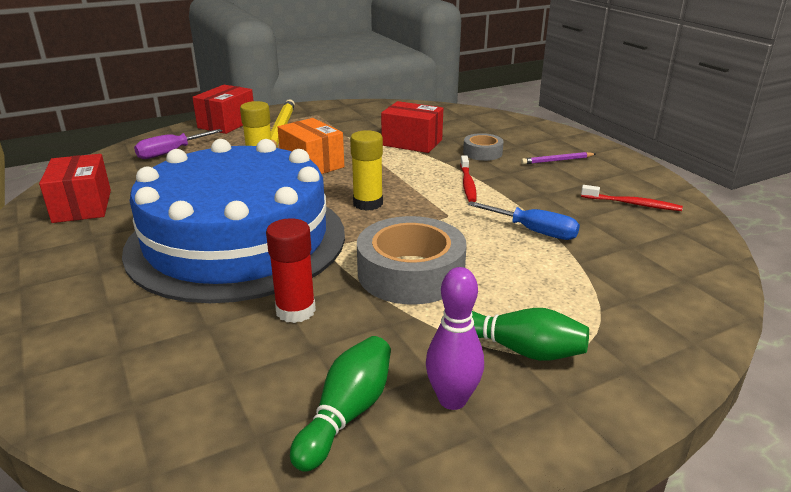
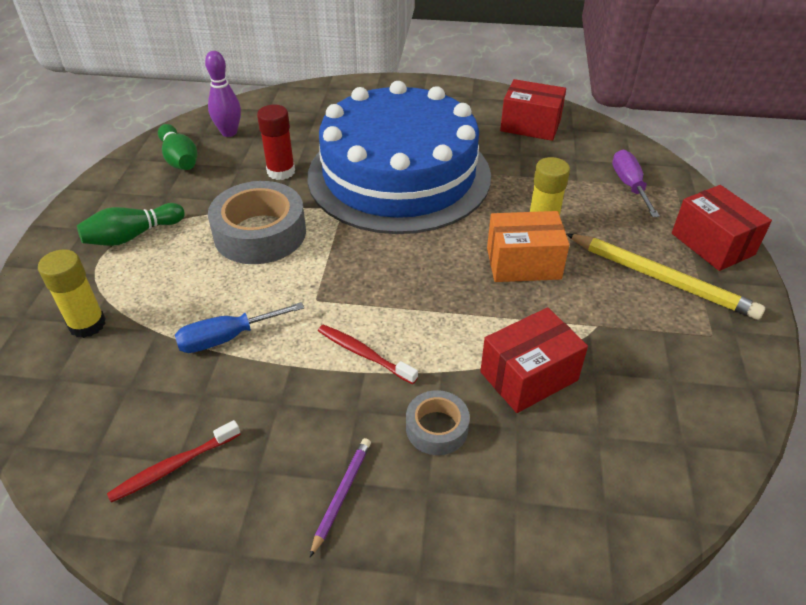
camera: 125 degrees right, 15 degrees up
(368, 203) = (392, 261): yellow glue stick -> yellow glue stick (87, 324)
(452, 400) = (139, 192): purple bowling pin -> purple bowling pin (229, 132)

